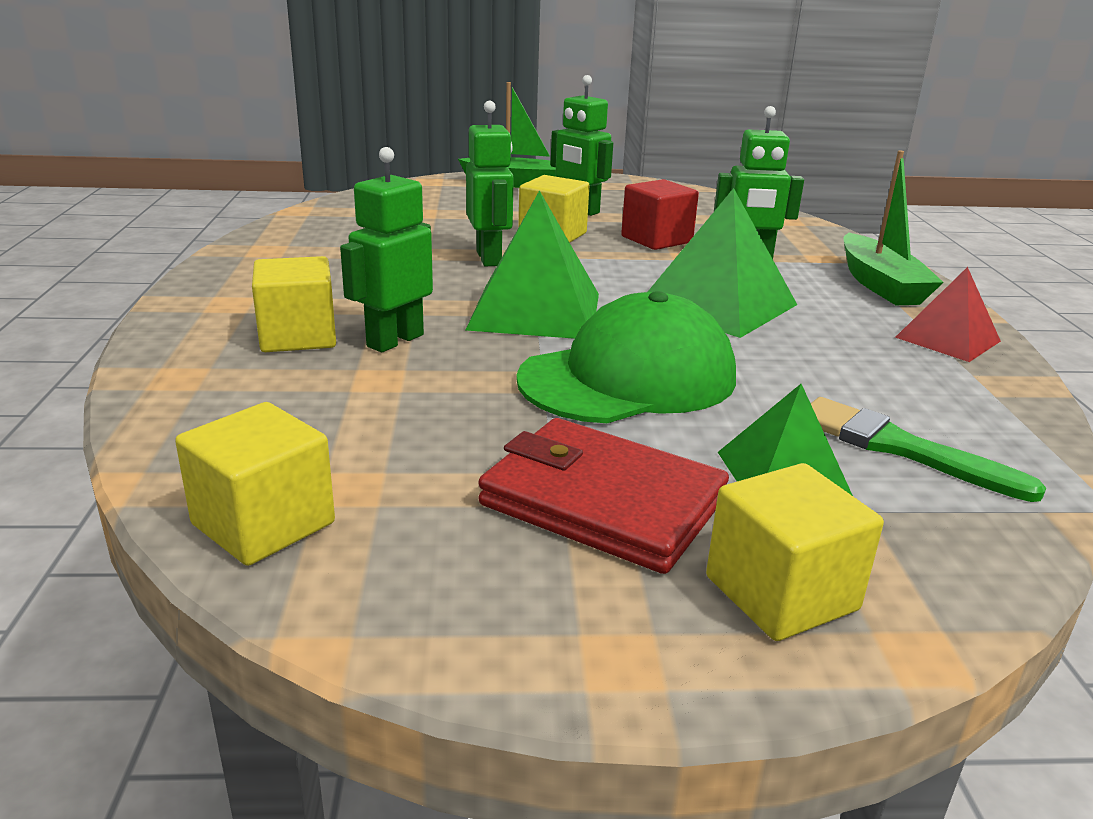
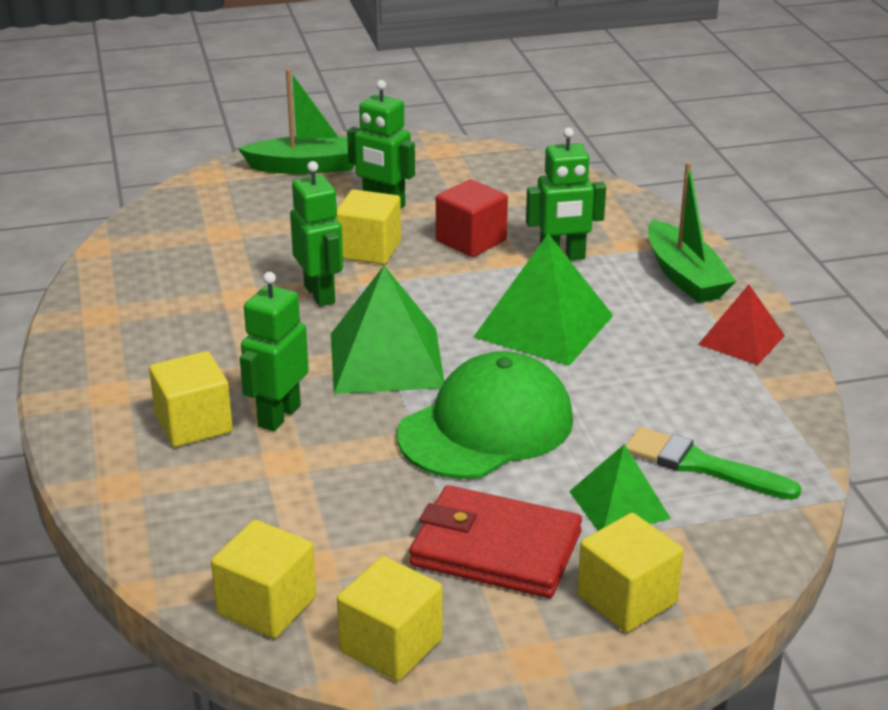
camera: 10 degrees left, 5 degrees up
(407, 602) = (391, 645): none -> yellow cube

